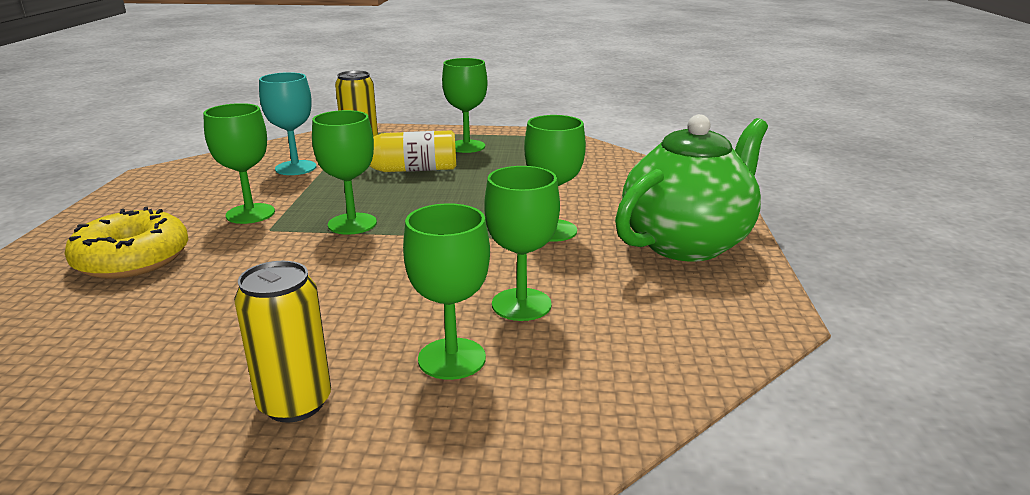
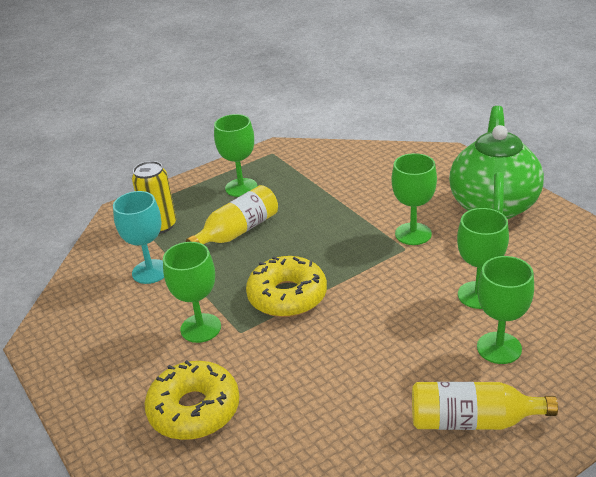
camera: 35 degrees left, 10 degrees up
(295, 403) = (472, 421): yellow can -> yellow bottle
(352, 224) = (287, 296): green goblet -> yellow donut

